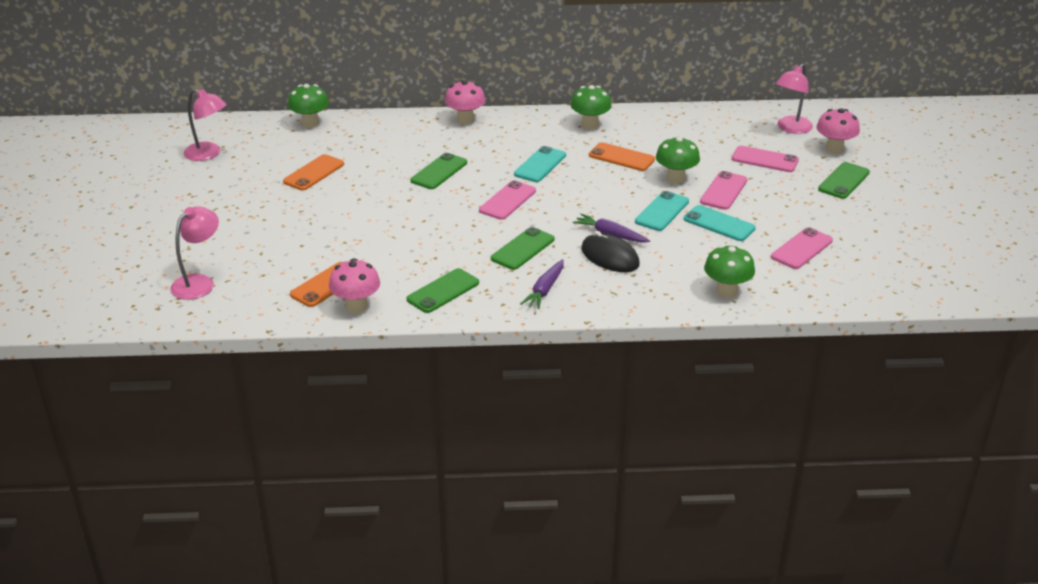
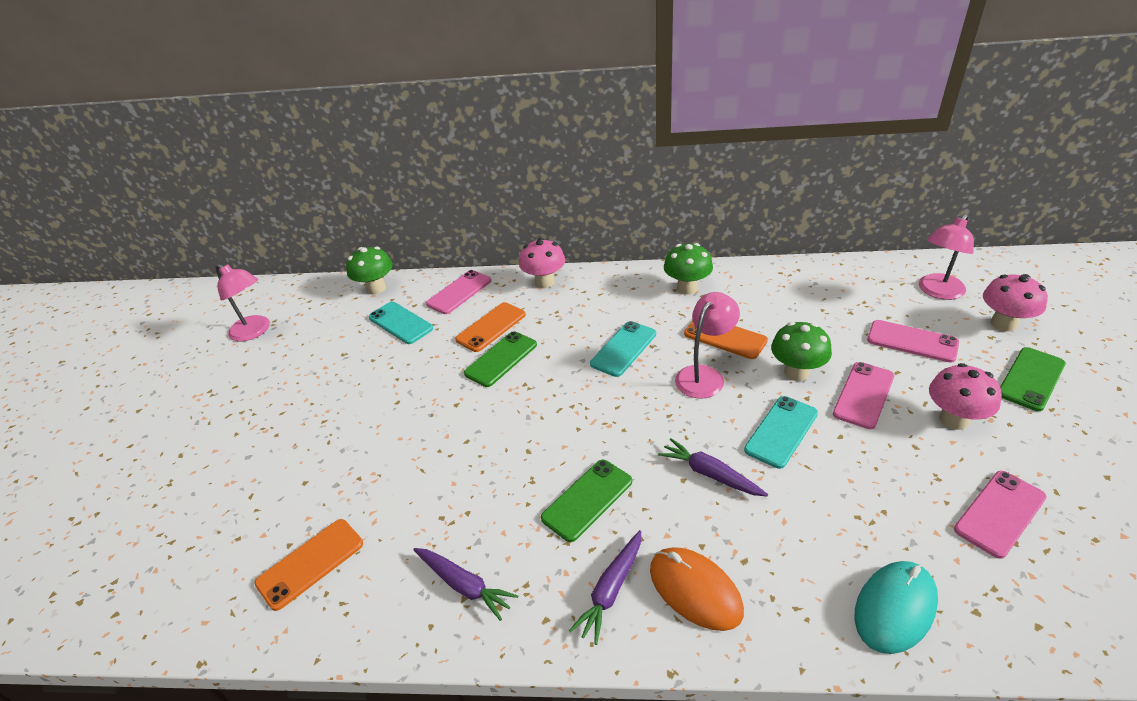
camera: 10 degrees right, 5 degrees up
(199, 282) = (153, 550): pink lamp -> pink lamp (704, 375)
(314, 173) = (357, 360): orange phone -> orange phone (491, 327)
(356, 306) = (337, 614): pink mushroom -> pink mushroom (953, 419)
(443, 291) = (464, 585): green phone -> purple carrot
(507, 201) = (577, 408): pink phone -> pink phone (459, 292)
(601, 288) = (695, 590): none -> orange mouse
(610, 257) = (709, 520): black mouse -> none
(719, 224) = (864, 457): turquoise phone -> turquoise phone (400, 323)
(726, 291) = (895, 608): green mushroom -> turquoise mouse

